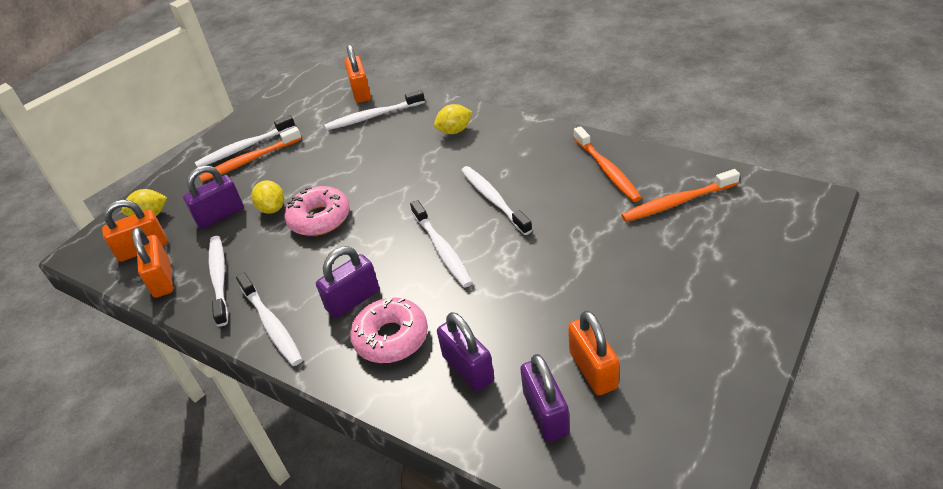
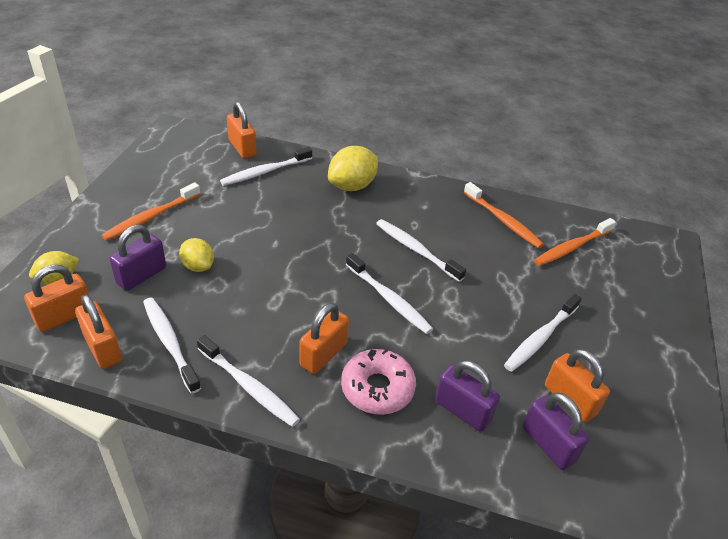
camera: 25 degrees left, 0 degrees up
(244, 148) = (139, 204): white toothbrush -> white toothbrush (540, 338)
(319, 218) = (253, 274): pink donut -> none
(353, 300) = (323, 354): purple padlock -> orange padlock
(454, 131) = (352, 186): yellow lemon -> yellow lemon, size x1.60

